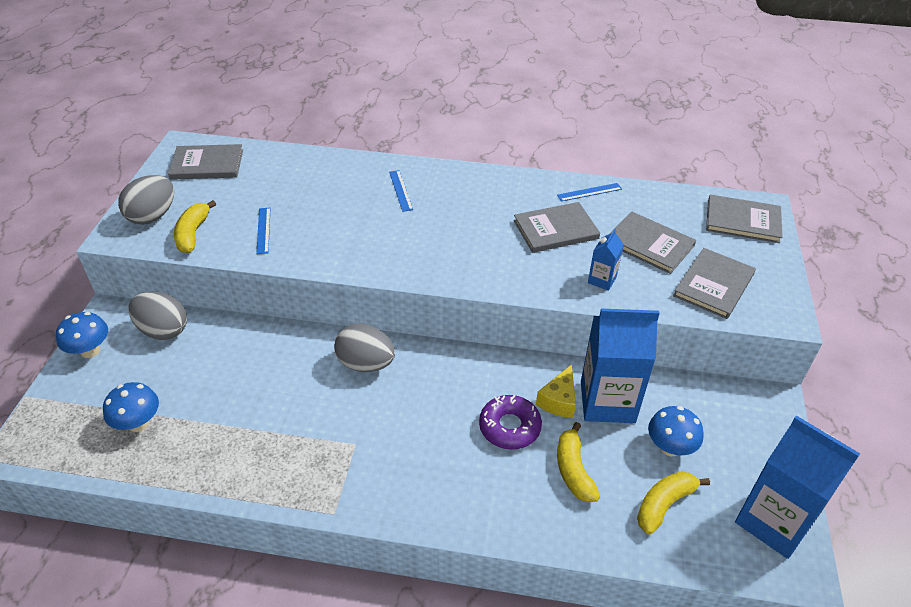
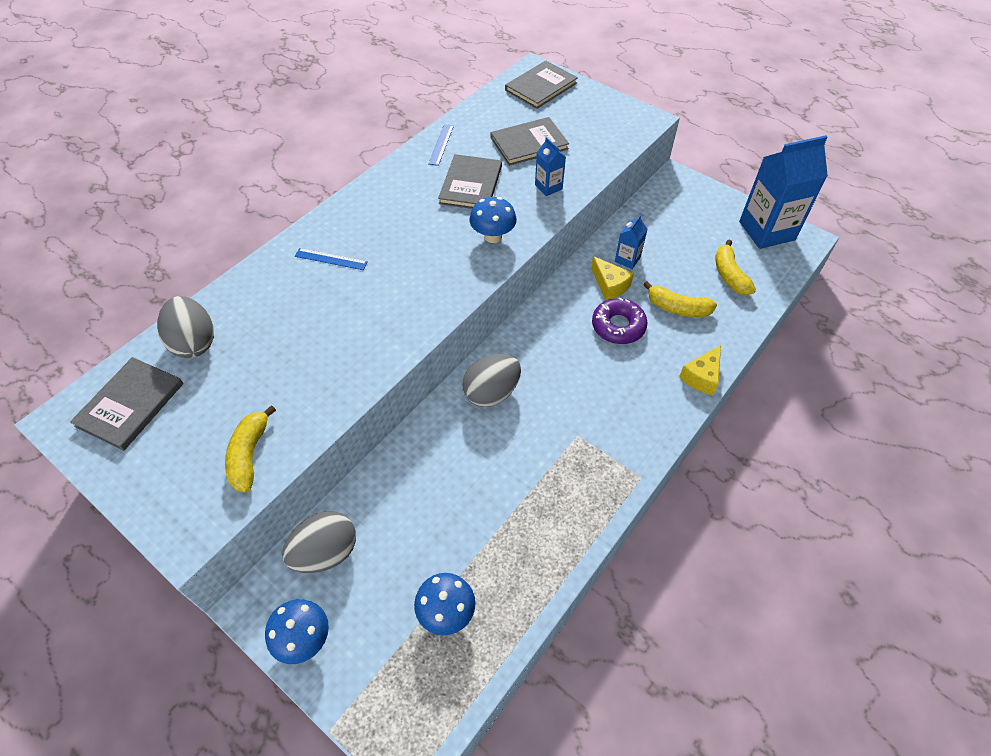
camera: 60 degrees left, 10 degrees up
(153, 216) = (182, 487): grey egg -> grey egg (194, 342)
(193, 233) = (249, 455): yellow banana -> yellow banana turned 60 degrees clockwise
(263, 230) = (298, 388): blue ruler -> none
(493, 525) = (701, 377): none -> yellow cheese
(607, 402) = (627, 259): blue carton -> blue carton, size x0.46
(670, 447) = (685, 248): blue mushroom -> blue mushroom (493, 236)
(714, 285) = (595, 134): grey book -> none

